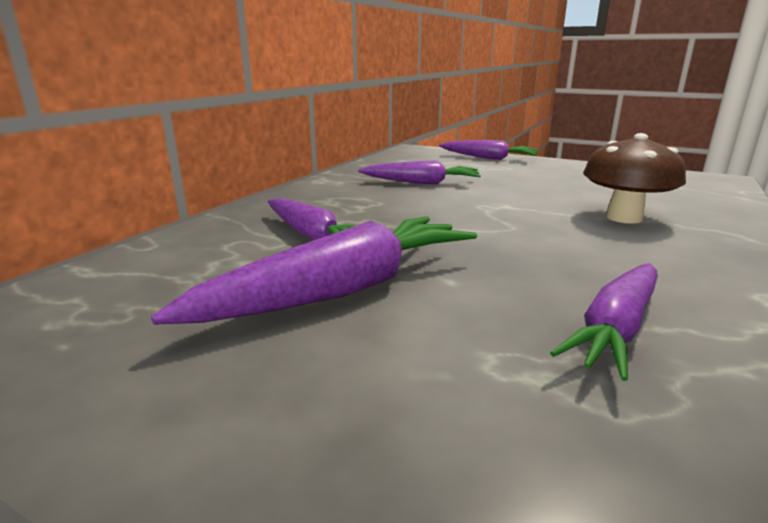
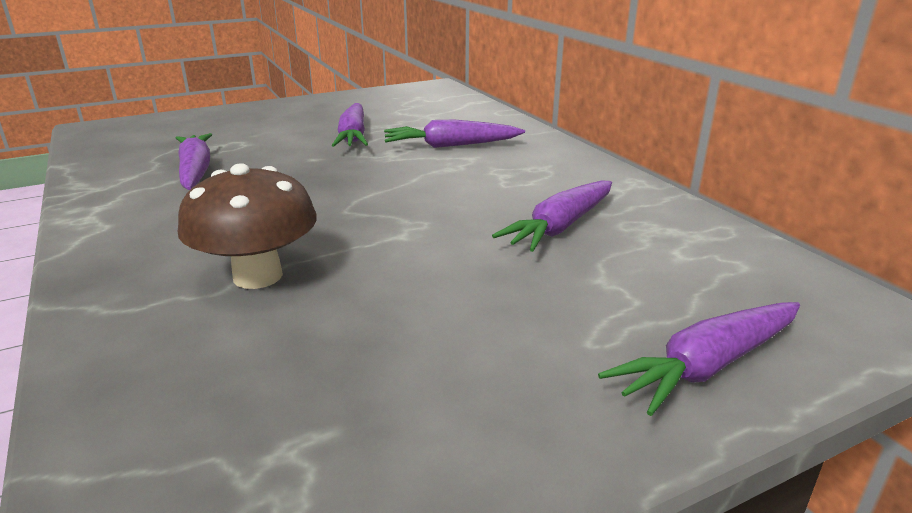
camera: 125 degrees right, 5 degrees up
(343, 290) = (353, 136): purple carrot -> purple carrot, size x0.65

